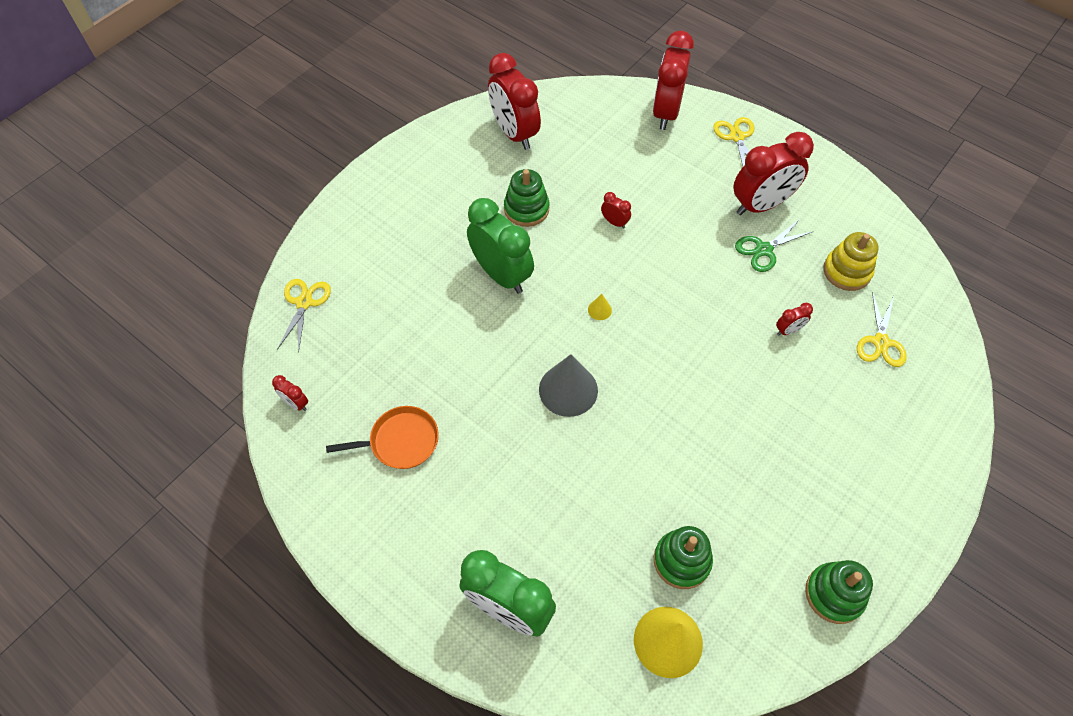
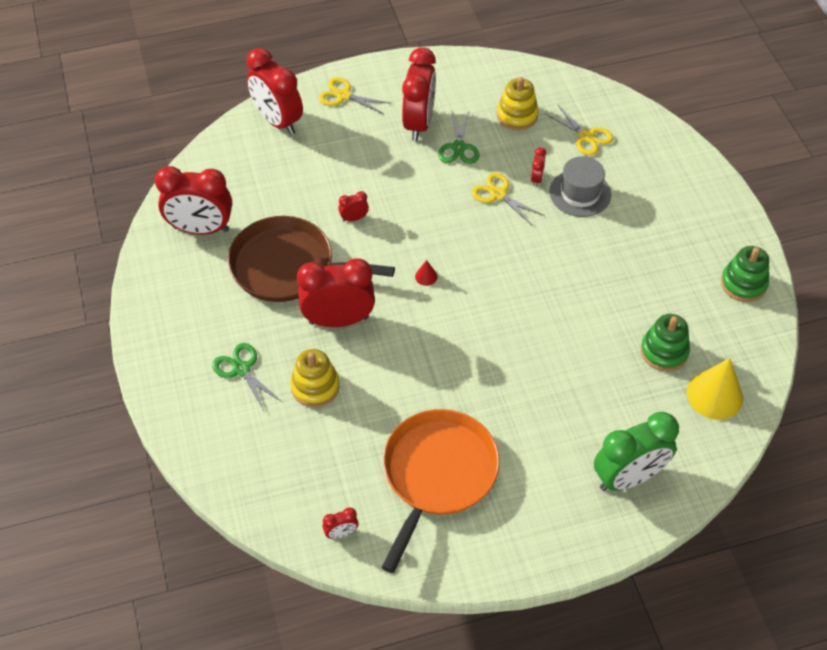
camera: 55 degrees left, 5 degrees down
(304, 303) = (242, 476): yellow scissors -> yellow scissors (498, 194)
(400, 441) = (437, 474): orange pan -> orange pan, size x1.78
(403, 241) = (241, 369): none -> green scissors
(423, 299) = (315, 386): none -> yellow stacking toy
(501, 275) = (338, 320): green clock -> red clock
(526, 209) = (288, 266): green stacking toy -> brown pan
(568, 390) = (479, 337): grey cone -> none
(599, 310) = (426, 276): yellow cone -> red cone
(806, 376) = (580, 193): none -> grey hat

